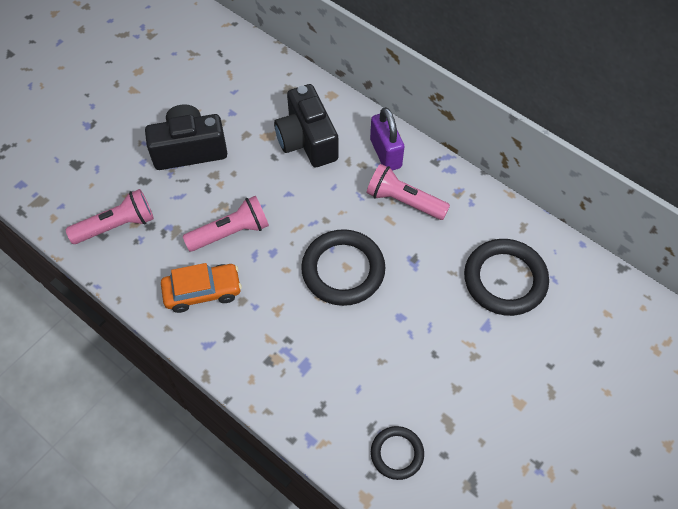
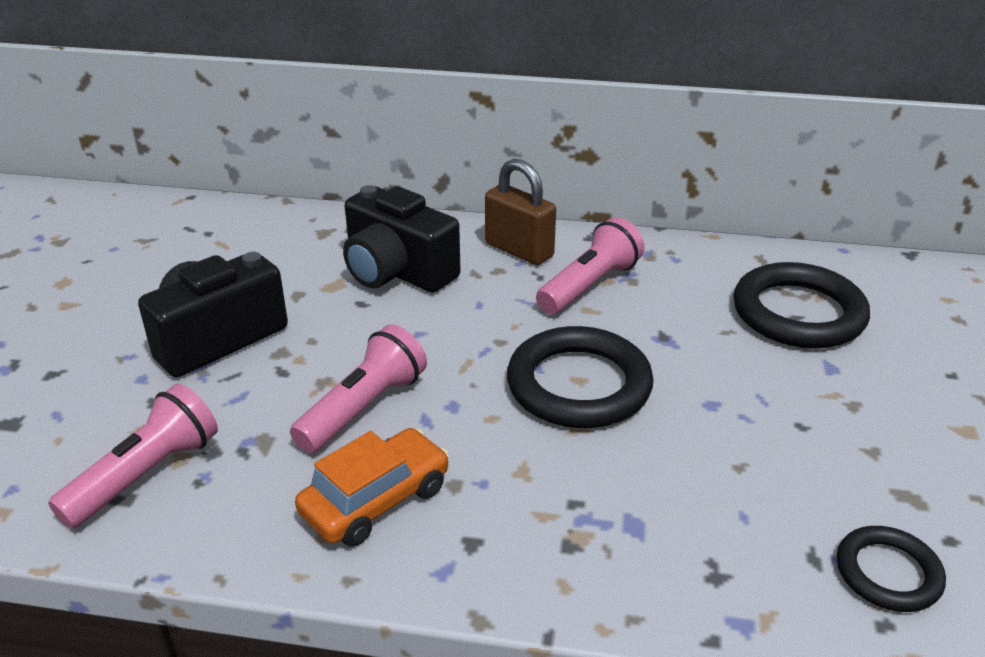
camera: 30 degrees left, 25 degrees down
(385, 153) = (519, 250): purple padlock -> brown padlock
(404, 201) = (589, 285): pink flashlight -> pink flashlight turned 135 degrees clockwise

